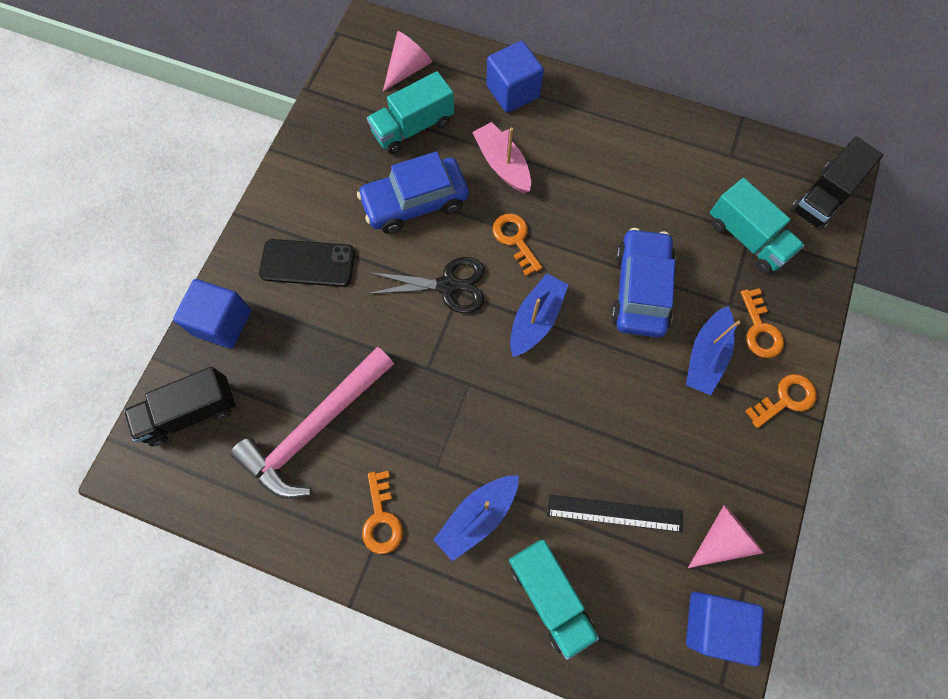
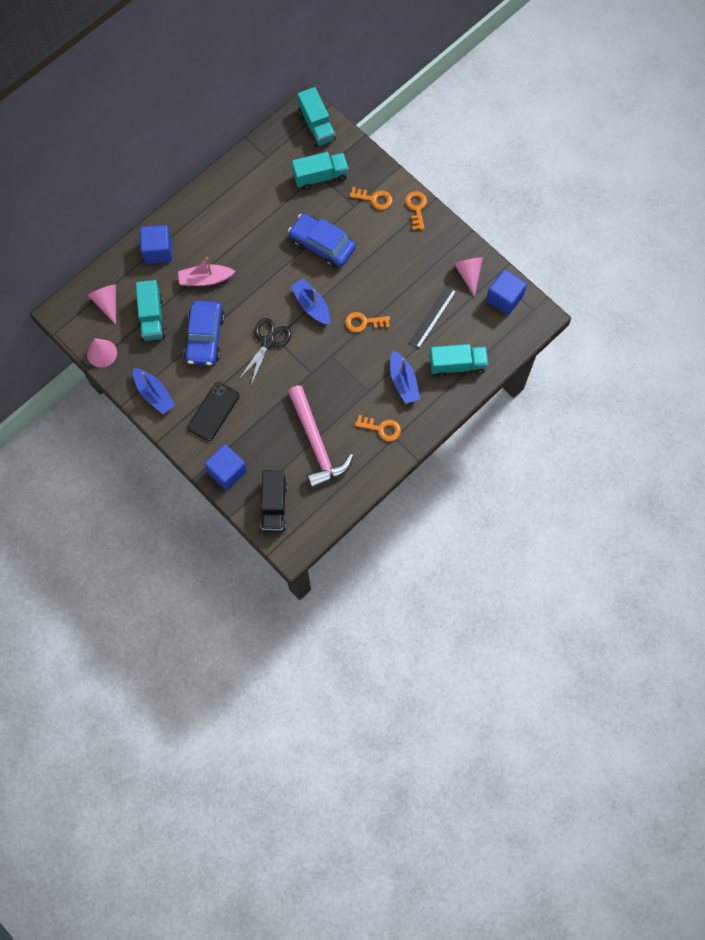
camera: 65 degrees left, 0 degrees up
(334, 94) = (102, 353): none -> pink cone
(515, 239) = (258, 294): orange key -> orange key (363, 322)
(706, 356) = (375, 232): blue boat -> blue boat (154, 394)
(823, 197) = (317, 126): black truck -> turquoise truck

